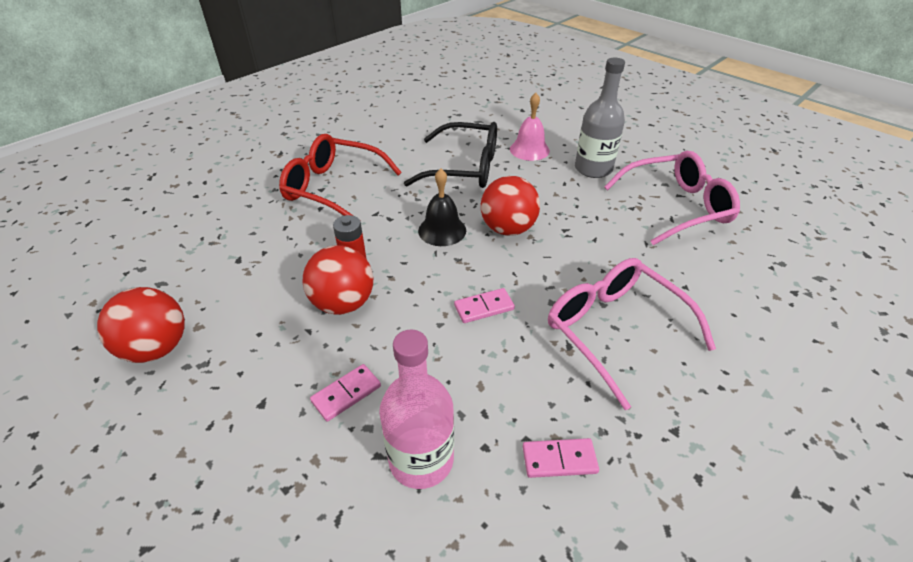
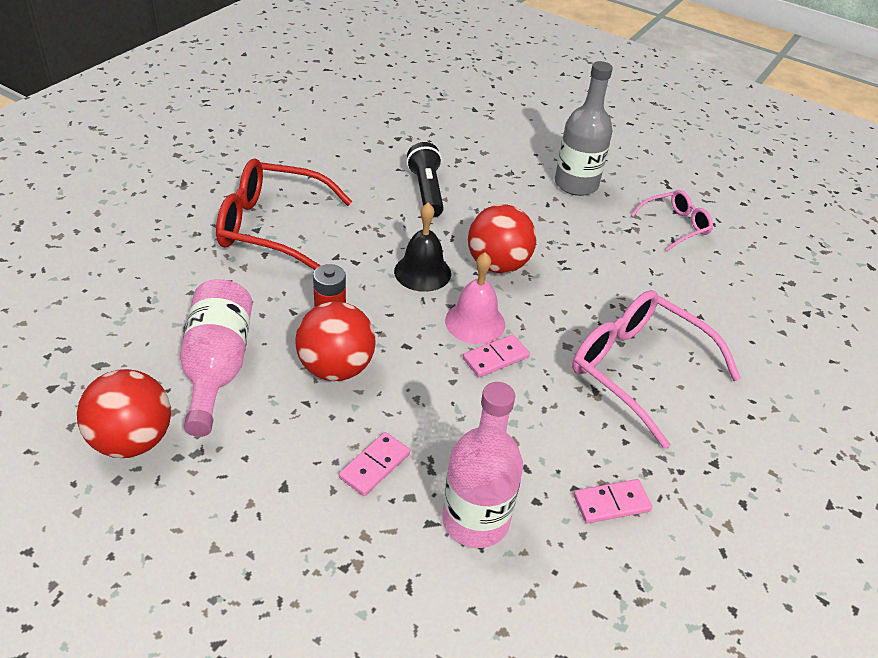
camera: 15 degrees left, 0 degrees up
(248, 293) = (217, 367): none -> pink bottle
(465, 168) = (426, 191): black glasses -> black flashlight
(529, 150) = (497, 163): pink bell -> pink bell (475, 322)
(676, 207) = (675, 225): pink glasses -> pink glasses, size x0.55

